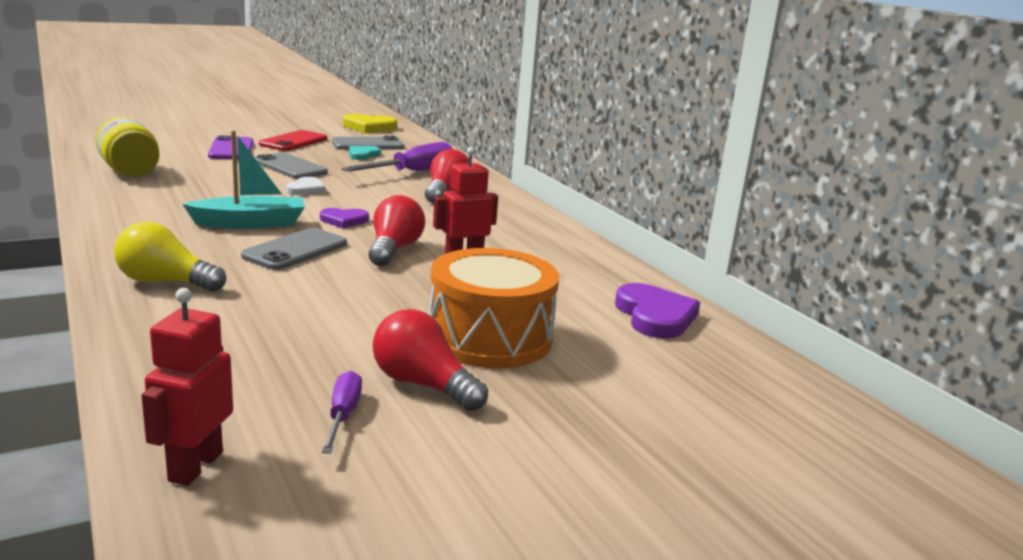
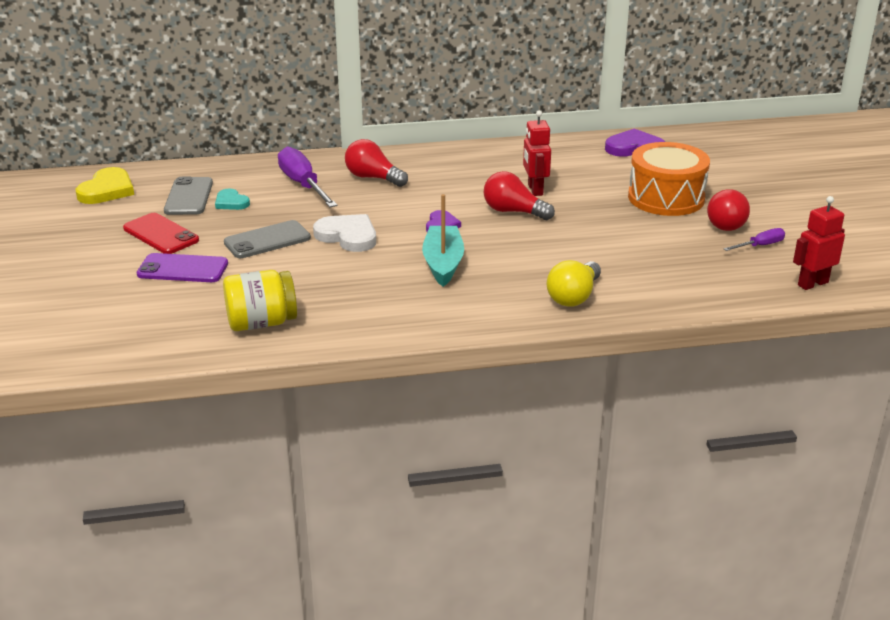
camera: 70 degrees left, 10 degrees up
(195, 466) = (812, 284): red robot -> red robot turned 120 degrees clockwise
(295, 250) = (510, 247): grey phone -> none
(306, 189) = (348, 236): white heart -> white heart, size x1.65
(343, 415) = (760, 246): purple screwdriver -> purple screwdriver turned 135 degrees clockwise
(423, 385) = (725, 222): red light bulb -> red light bulb turned 45 degrees counterclockwise

